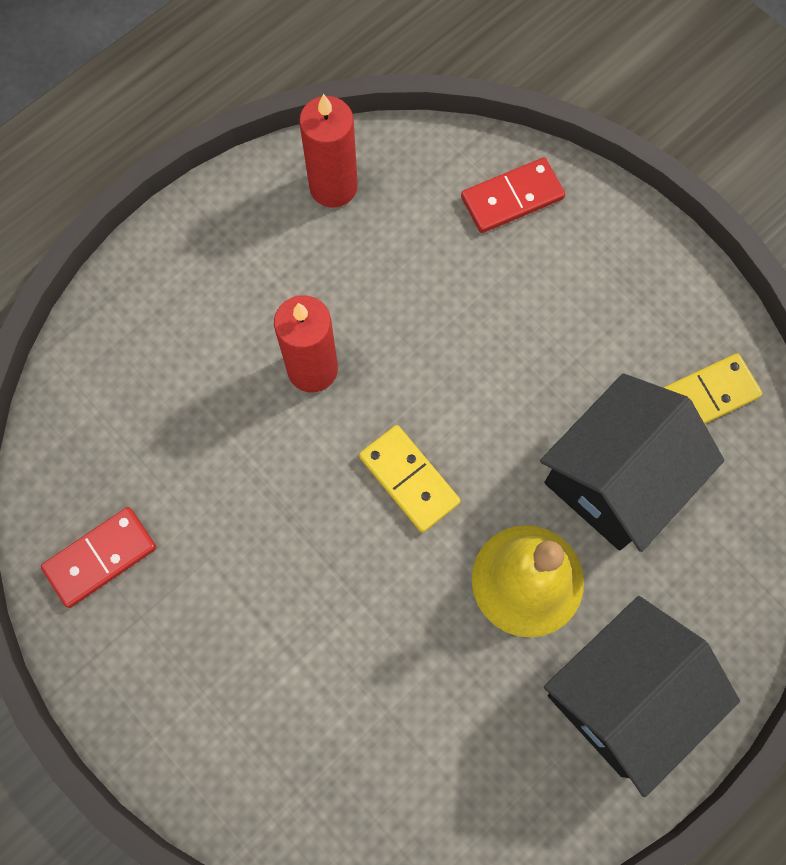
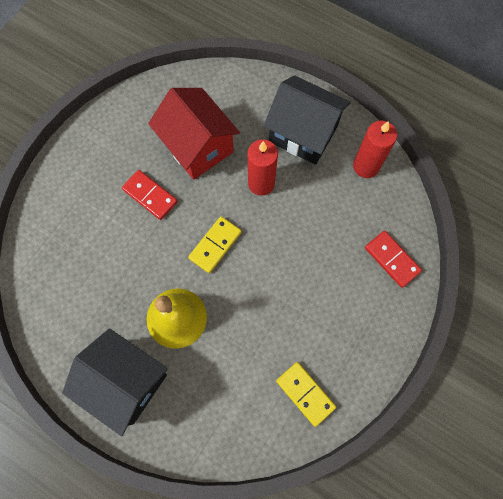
camera: 75 degrees right, 0 degrees up
(100, 557) = (142, 117): red domino -> red domino (150, 195)
(201, 464) = (198, 146): none -> red house
(616, 479) = (243, 353): black house -> black house (303, 133)

